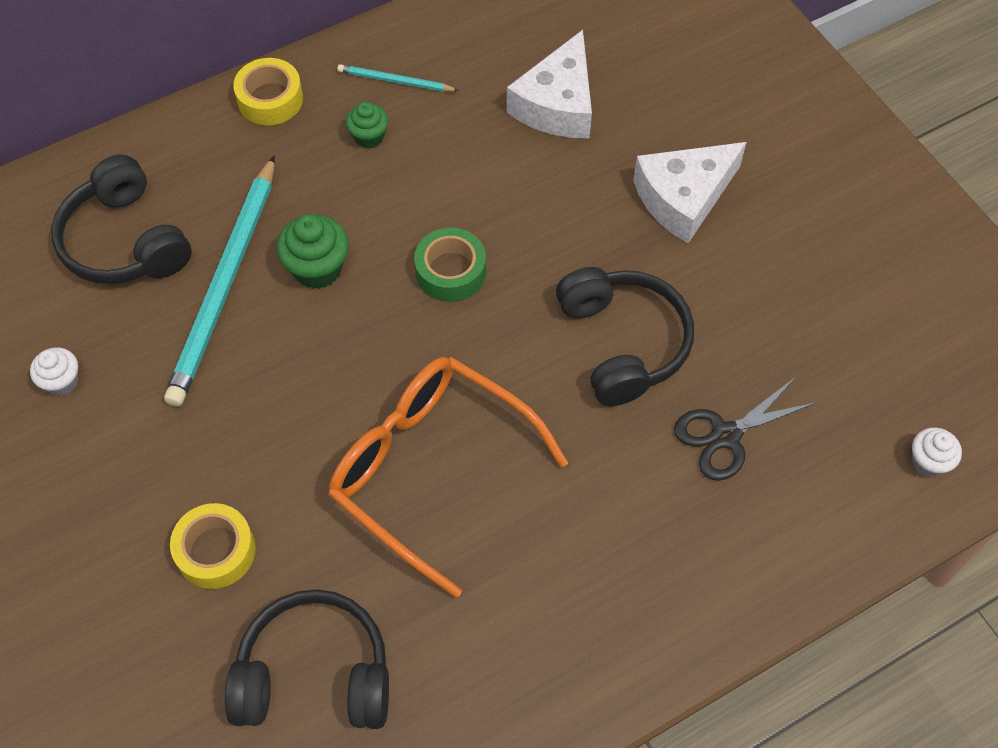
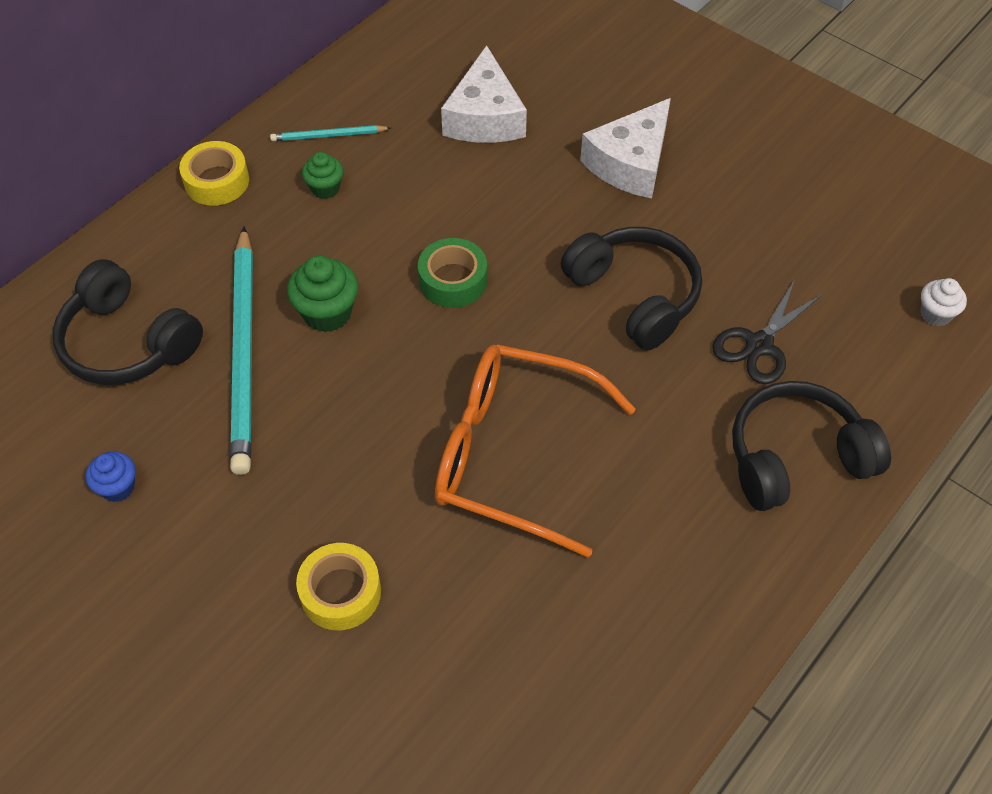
camera: 20 degrees left, 5 degrees down
(62, 381) = (118, 487): white cupcake -> blue cupcake
(314, 674) = (486, 671): black headphones -> black headphones (796, 457)

